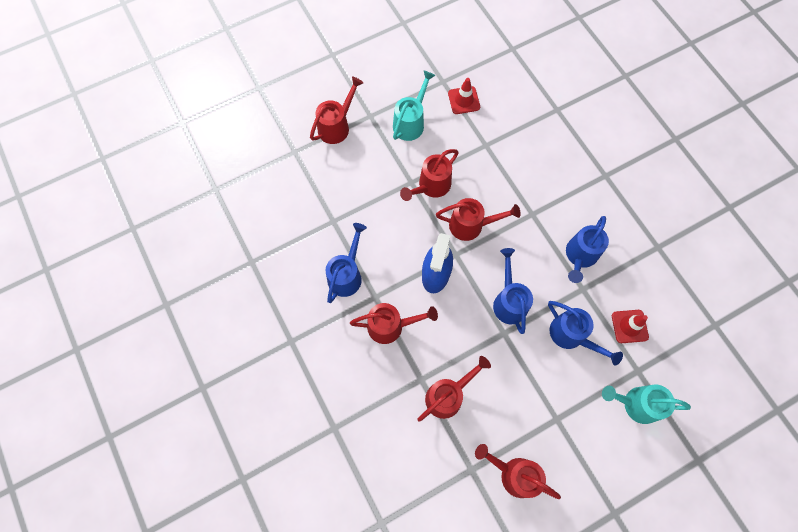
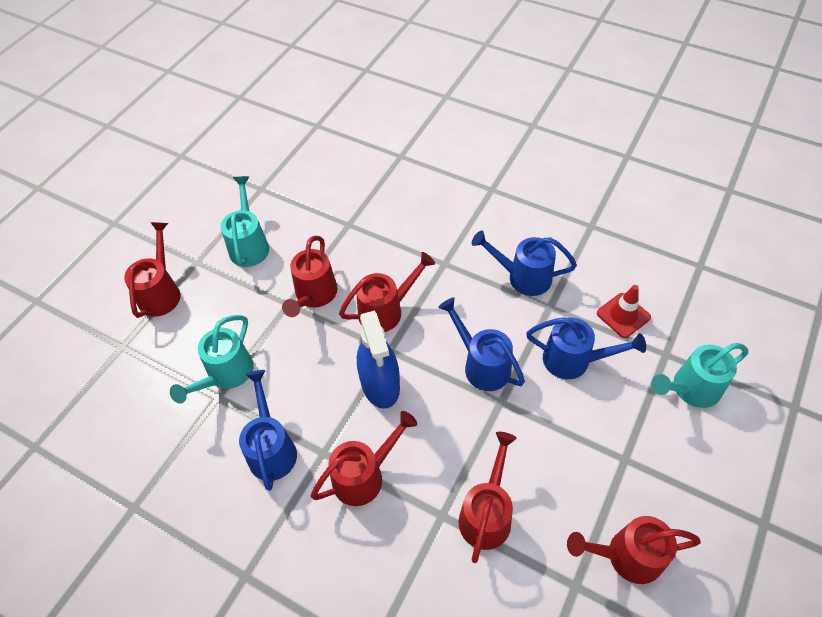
camera: 30 degrees left, 15 degrees down
(346, 209) = (226, 375): none -> turquoise watering can
(464, 100) = (296, 195): red traffic cone -> none
(580, 256) = (523, 277): blue watering can -> blue watering can turned 105 degrees clockwise

